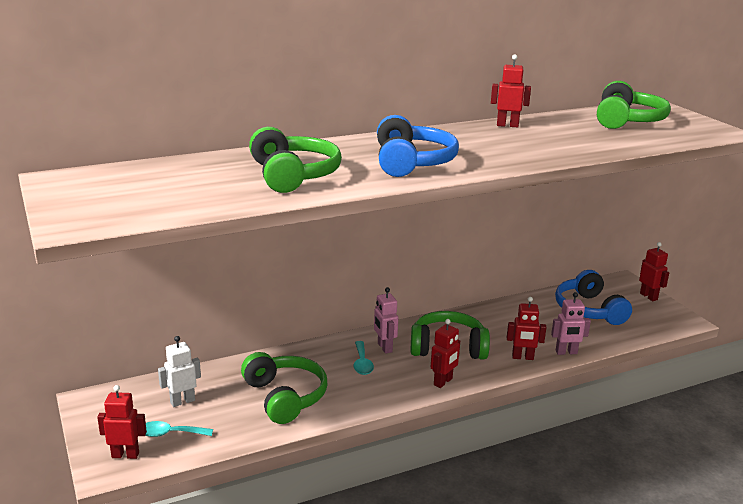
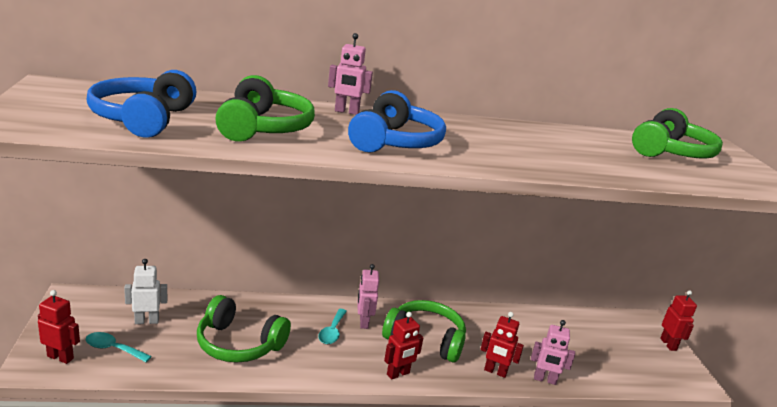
camera: 15 degrees right, 0 degrees up
(285, 397) = (239, 344): green headphones -> green headphones turned 120 degrees clockwise
(344, 144) = (346, 112): none -> pink robot
(507, 125) = (532, 129): red robot -> none
(588, 310) = (594, 341): blue headphones -> blue headphones (143, 119)

